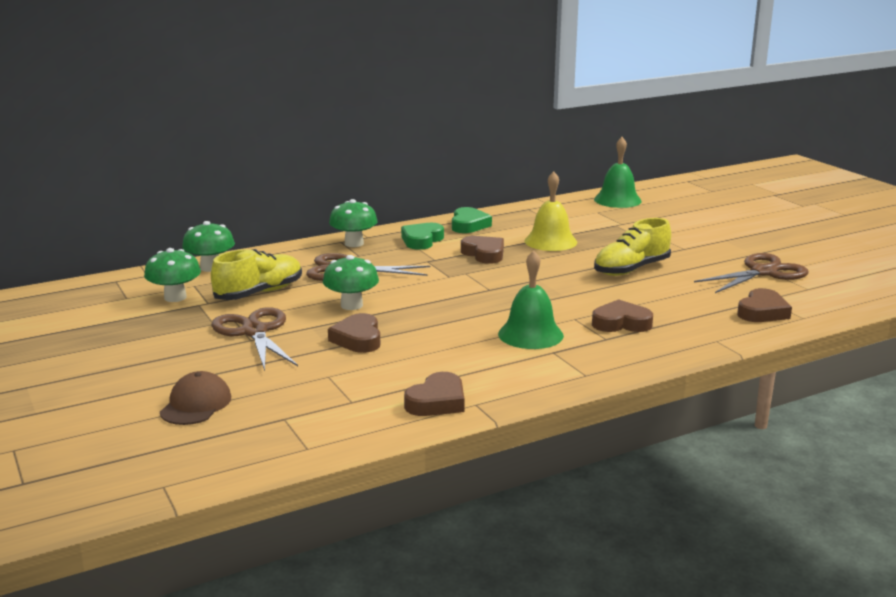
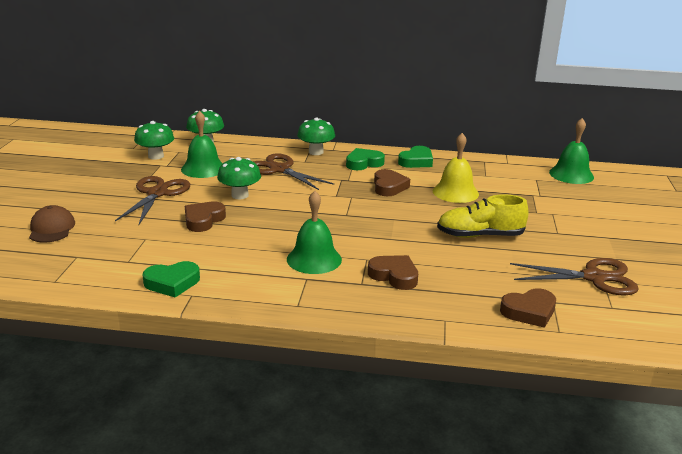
camera: 35 degrees right, 5 degrees up
(196, 404) = (51, 228): brown cap -> brown cap turned 60 degrees counterclockwise
(259, 293) = (203, 168): yellow shoe -> green bell
(437, 401) = (172, 283): brown heart -> green heart

